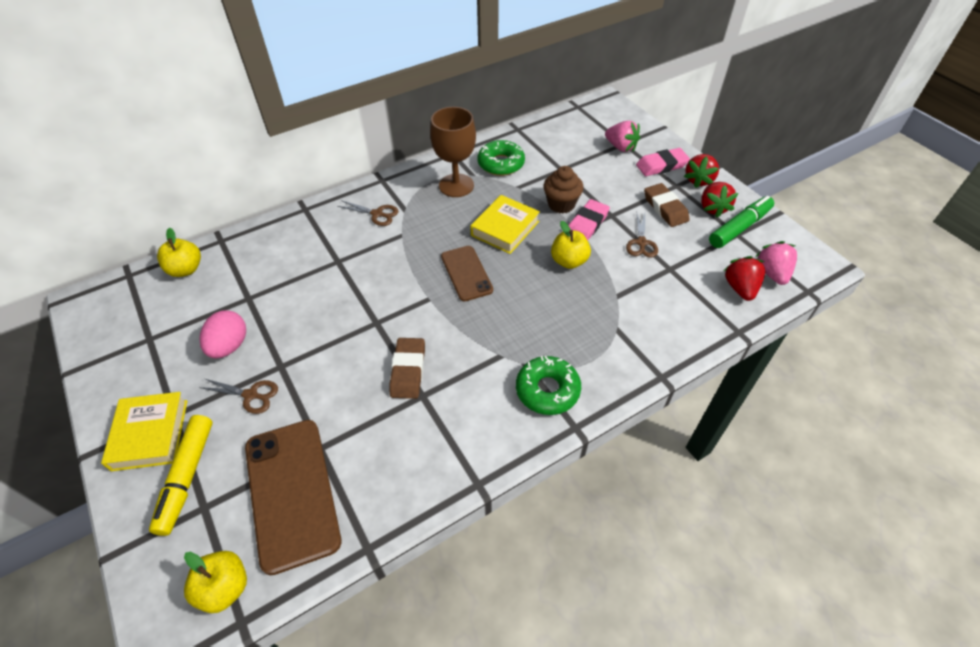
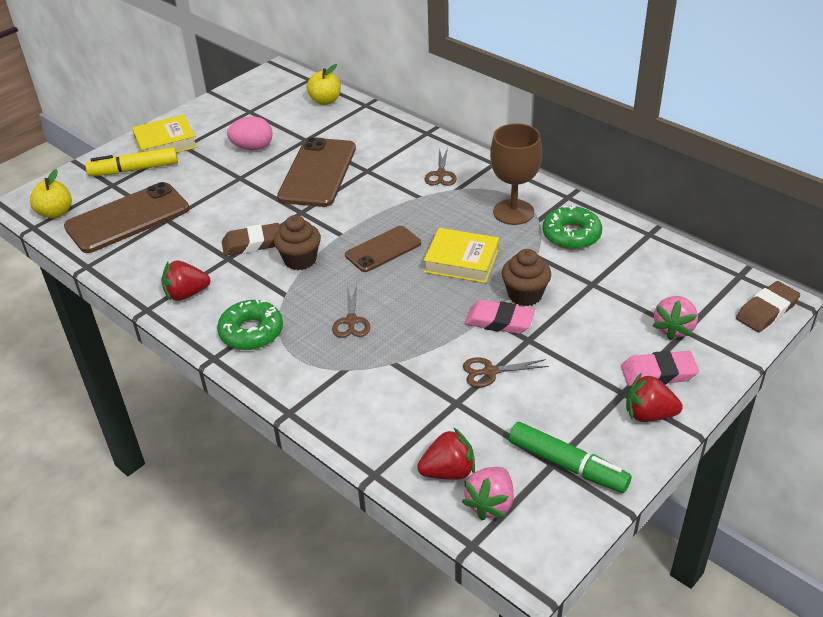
camera: 75 degrees right, 10 degrees down
(251, 395) = (208, 173): brown scissors -> brown scissors (351, 321)
(317, 298) = (318, 173): none -> brown phone
(454, 335) = (300, 260): none -> brown cupcake
(569, 261) = (432, 317): yellow apple -> none
(661, 165) = (658, 373): pink eraser -> pink eraser turned 60 degrees counterclockwise
(665, 208) = (567, 386): brown eraser -> brown eraser (766, 311)
(712, 208) = (595, 434): red strawberry -> red strawberry (186, 294)
(772, 273) = (490, 504): pink strawberry -> pink strawberry turned 135 degrees clockwise

